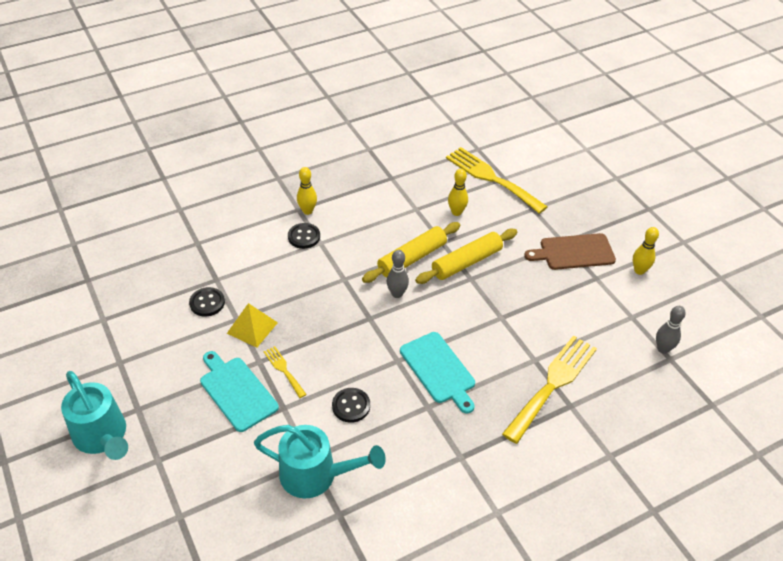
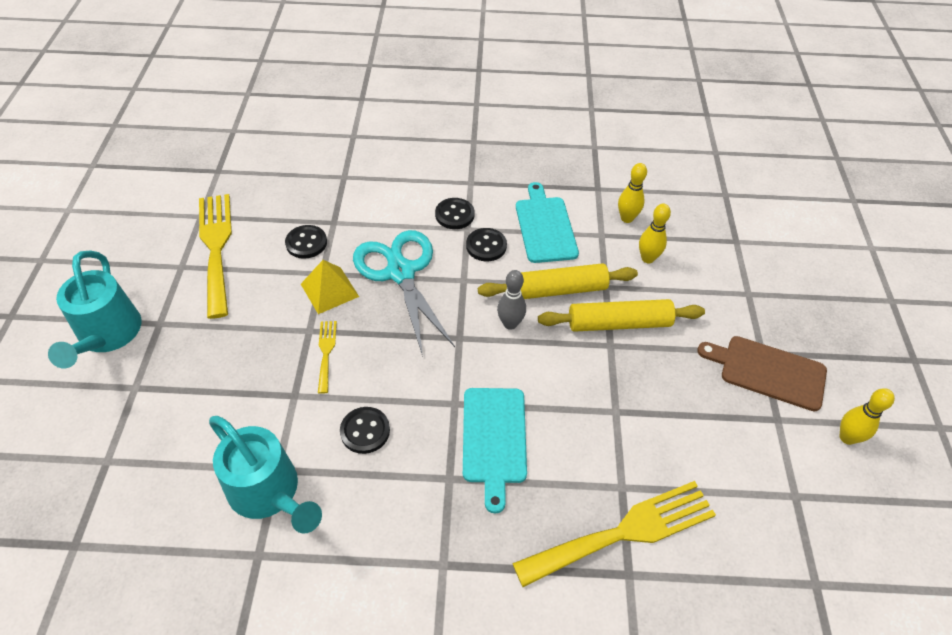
camera: 30 degrees right, 5 degrees up
(237, 391) = (263, 352): turquoise cutting board -> turquoise cutting board (545, 226)
(295, 293) = (400, 272): none -> turquoise scissors
(307, 211) = (479, 188): yellow bowling pin -> yellow bowling pin (627, 218)
(343, 249) = (486, 246): none -> black button
(491, 178) = (719, 235): yellow fork -> yellow fork (216, 247)
(663, 349) = (813, 564): grey bowling pin -> none

